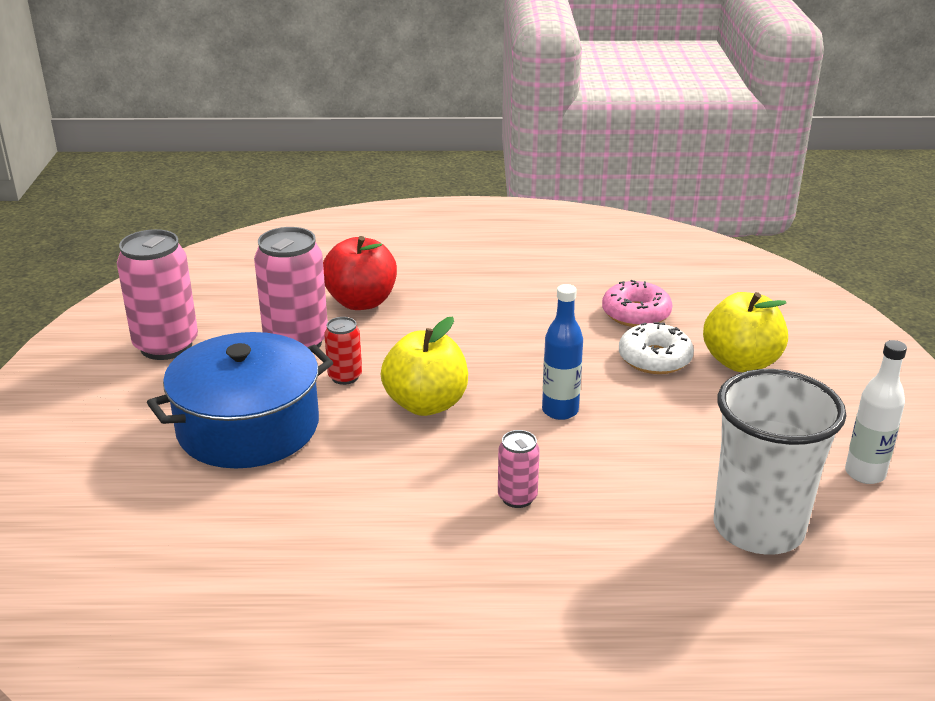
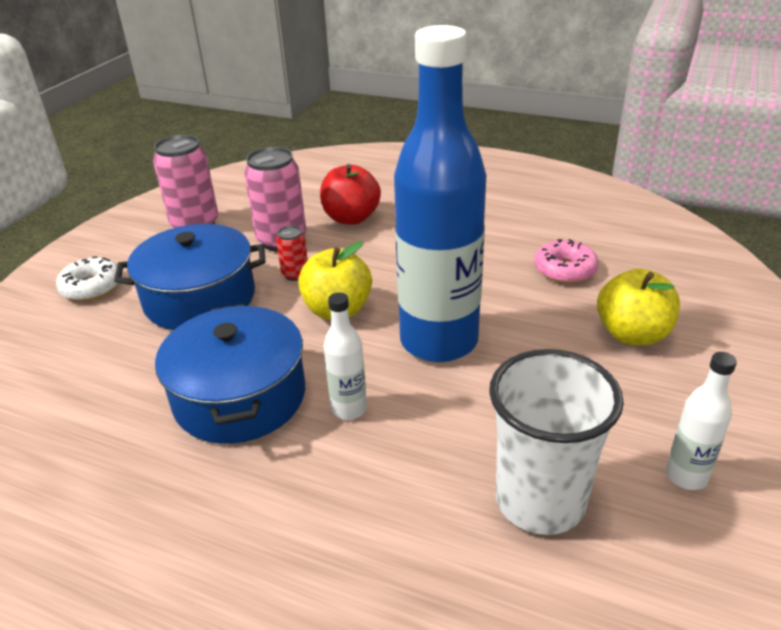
camera: 25 degrees right, 5 degrees up
(387, 516) = (239, 397): none -> blue pot
(517, 497) = (349, 409): pink can -> white bottle
(560, 411) = (439, 341): blue bottle -> blue bottle, size x2.42
(654, 359) = (553, 313): white donut -> white donut (92, 287)

